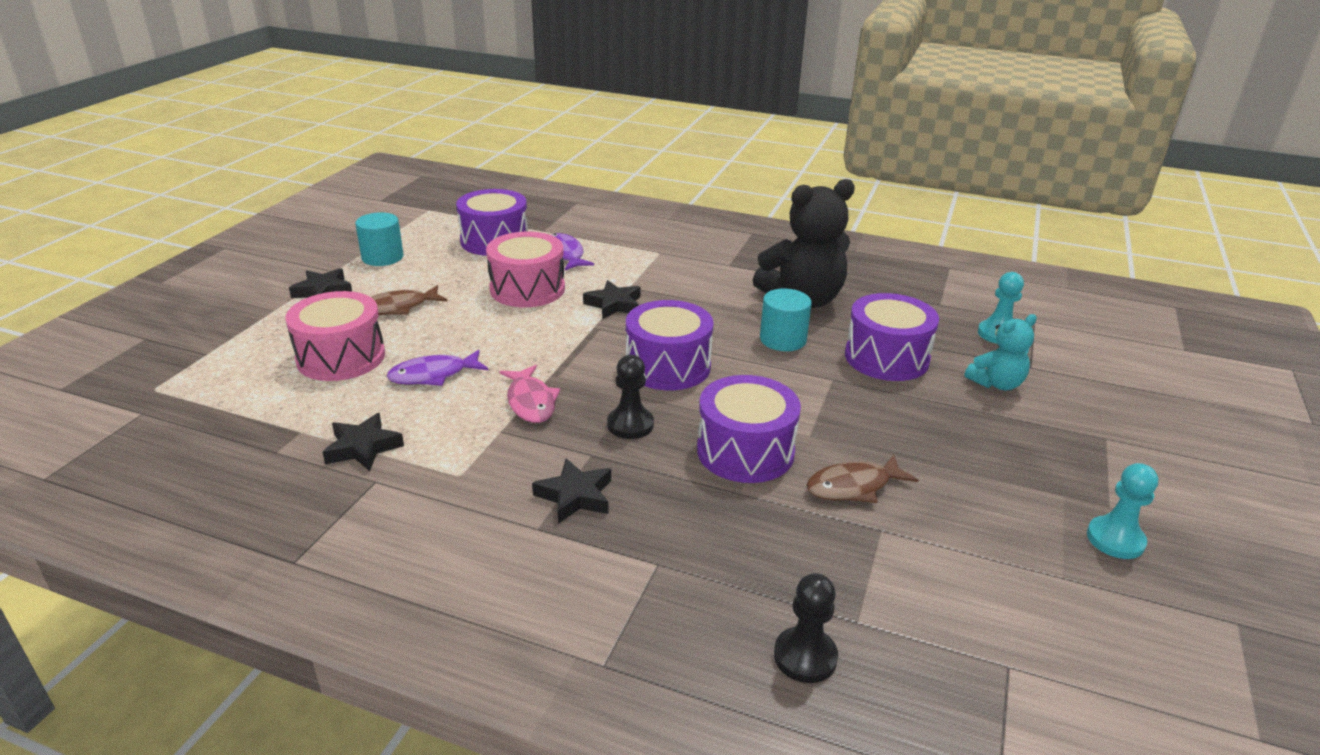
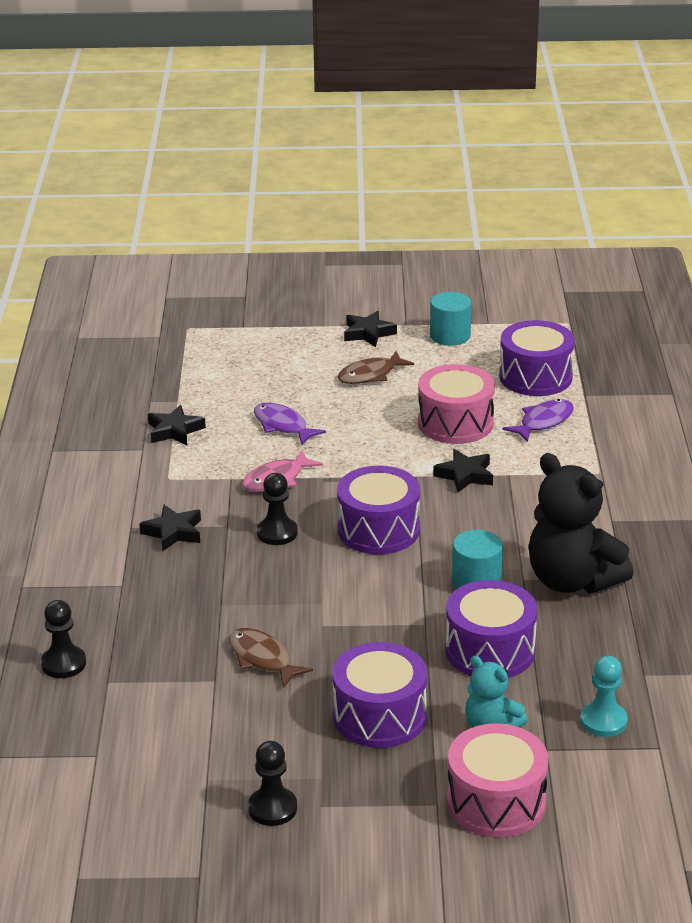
camera: 70 degrees right, 0 degrees up
(341, 357) = (278, 379): pink drum -> pink drum (496, 802)
(398, 307) = (370, 375): brown fish -> brown fish turned 75 degrees counterclockwise
(745, 451) = (277, 596): purple drum -> purple drum (379, 716)
(1115, 539) = (272, 808): turquoise pawn -> black pawn

